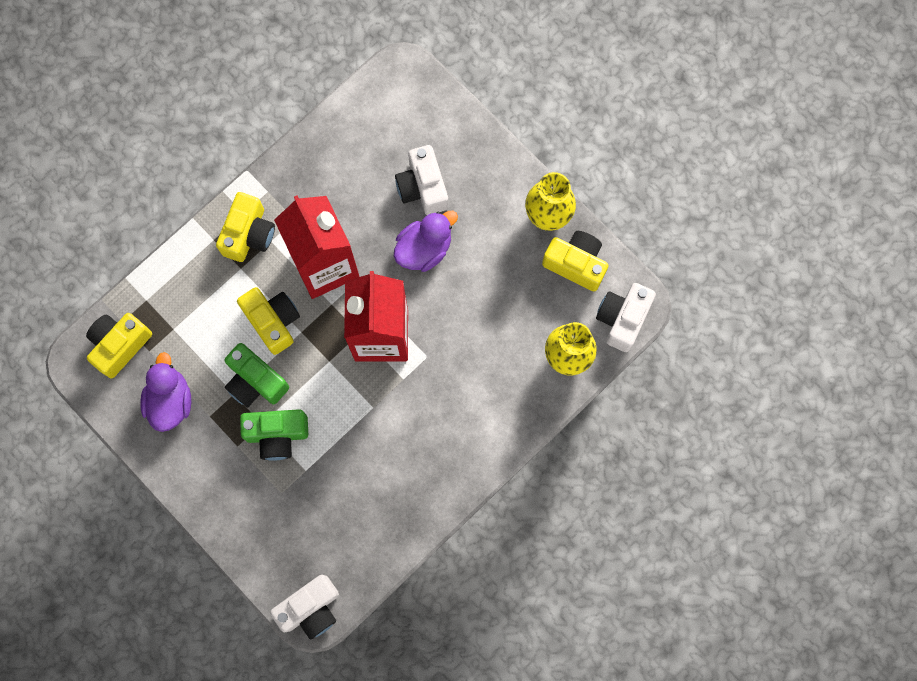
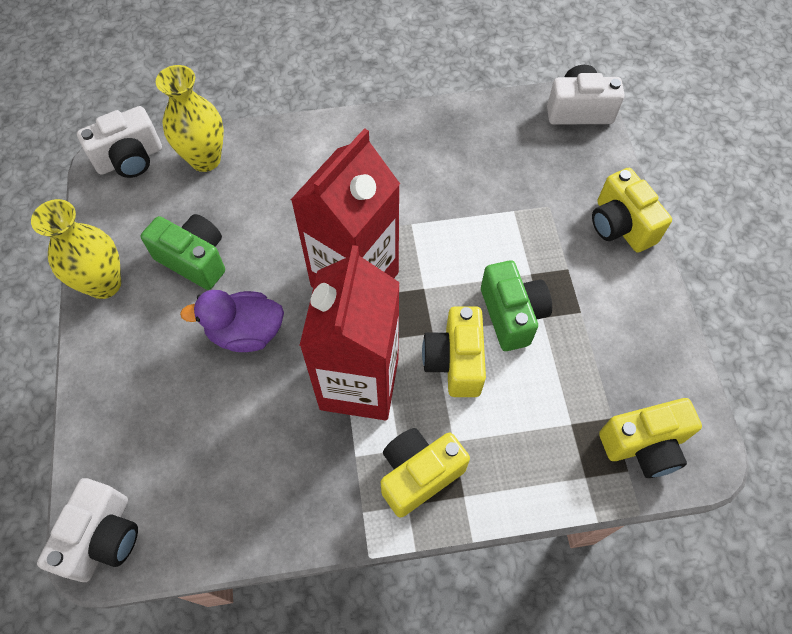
camera: 145 degrees left, 15 degrees down
(170, 400) = (615, 352): purple duck -> none
(277, 435) = (521, 255): green camera -> green camera (194, 259)
(423, 187) = (193, 396): white camera -> white camera (103, 537)
(576, 264) = (122, 227): yellow camera -> yellow camera (620, 225)

